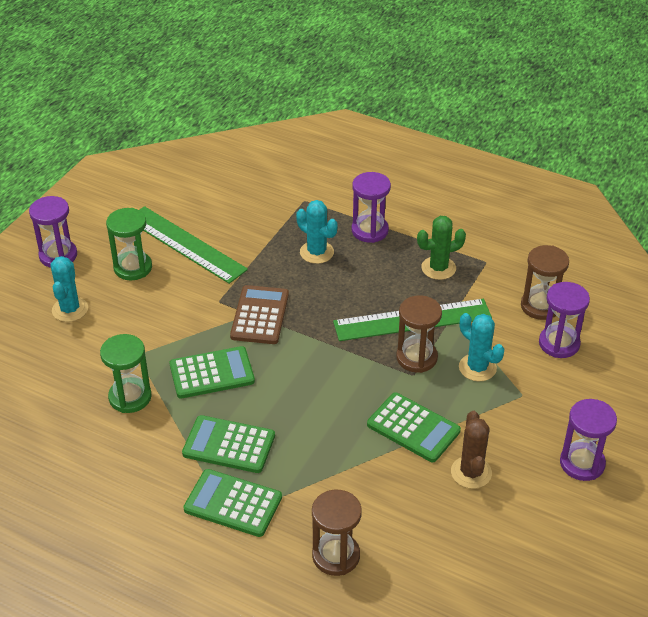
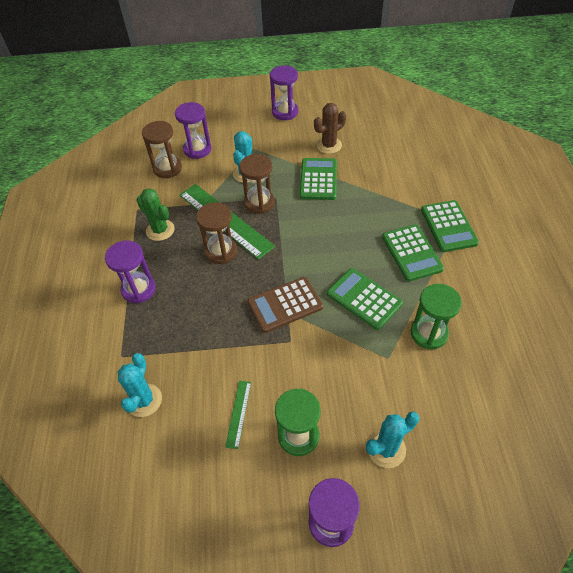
camera: 120 degrees left, 10 degrees up
(185, 244) = (238, 413): green ruler -> green ruler, size x0.45
(316, 252) = (187, 309): turquoise cactus -> turquoise cactus (144, 400)
(336, 556) = (433, 169): brown hourglass -> brown hourglass (221, 251)

